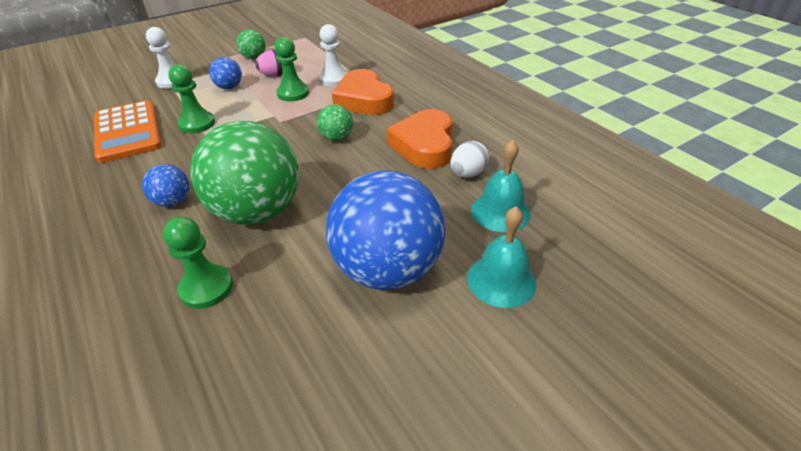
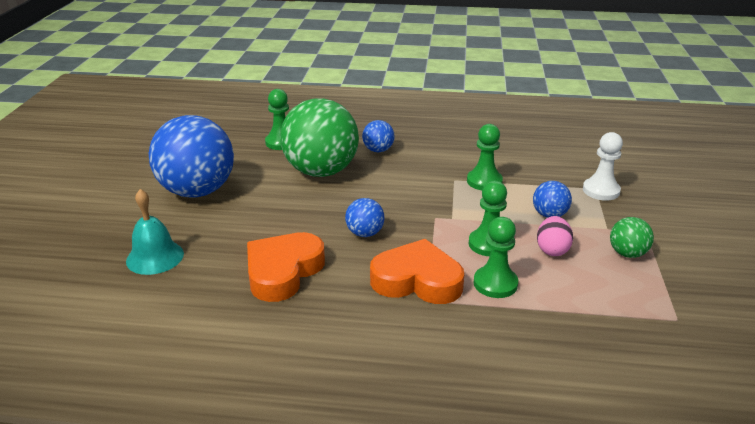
camera: 130 degrees right, 10 degrees down
(128, 132) = (507, 154): orange calculator -> none
(334, 79) = (495, 283): white pawn -> green pawn
(336, 138) = (365, 233): green ball -> blue ball
(424, 145) = (283, 271): orange heart -> orange heart turned 105 degrees counterclockwise
(467, 174) = (212, 270): white egg -> none
(501, 280) = (119, 221): turquoise bell -> none

